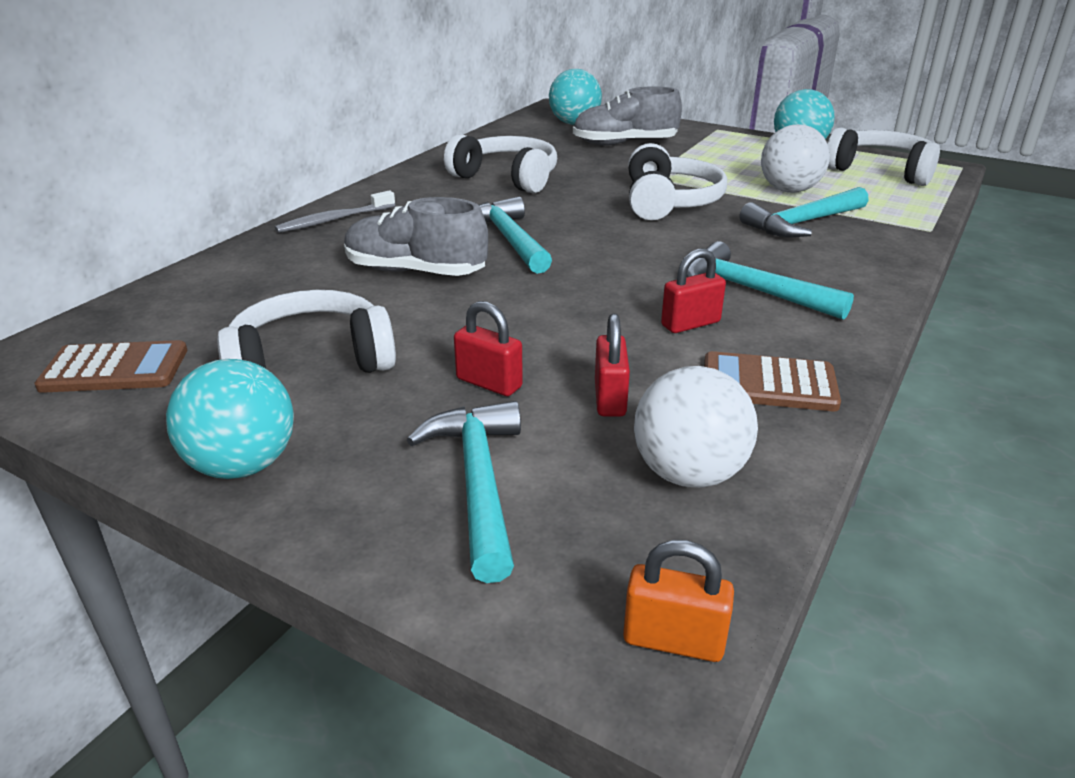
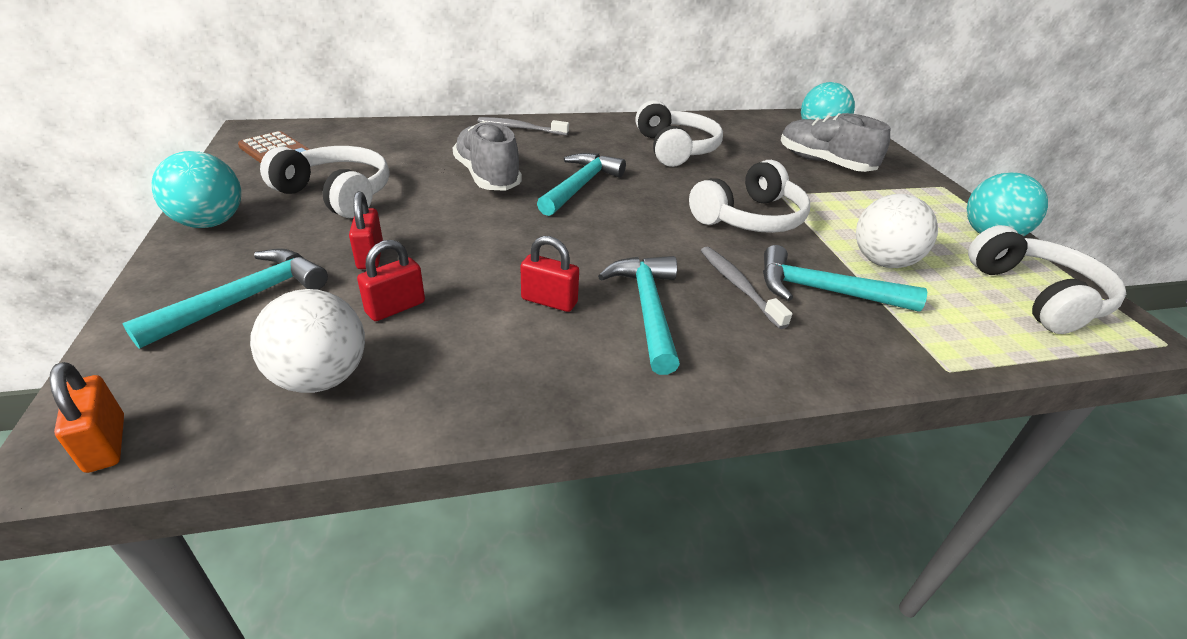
camera: 45 degrees right, 5 degrees up
(760, 246) = (738, 286): none -> grey toothbrush
(769, 384) = (494, 371): brown calculator -> none

